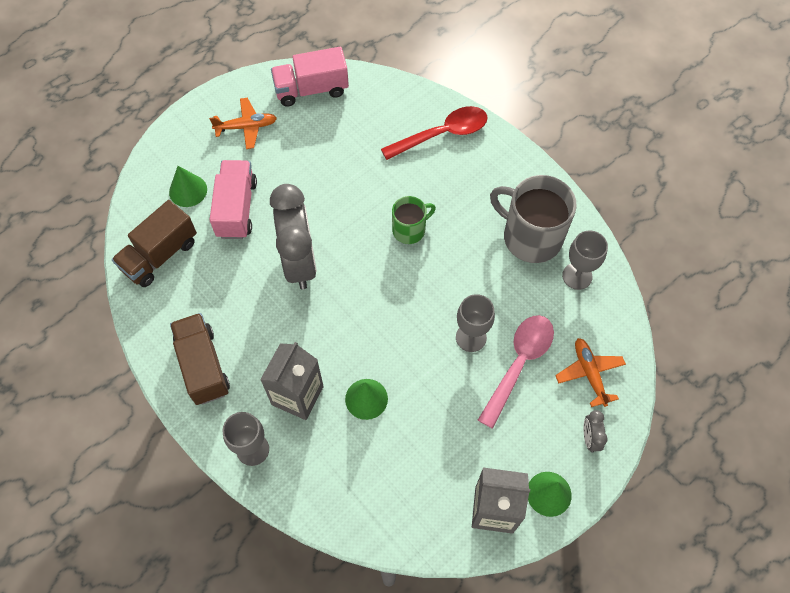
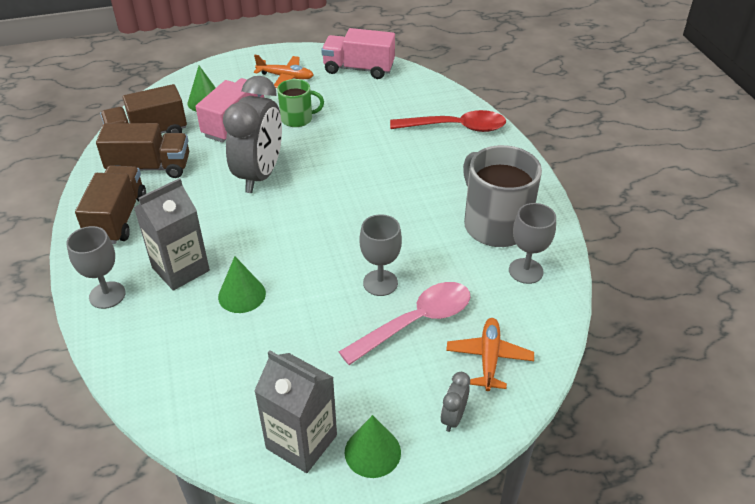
camera: 25 degrees right, 20 degrees down
(190, 295) = (150, 167): none -> brown truck
(409, 230) = (377, 183): green mug -> green mug (297, 119)

